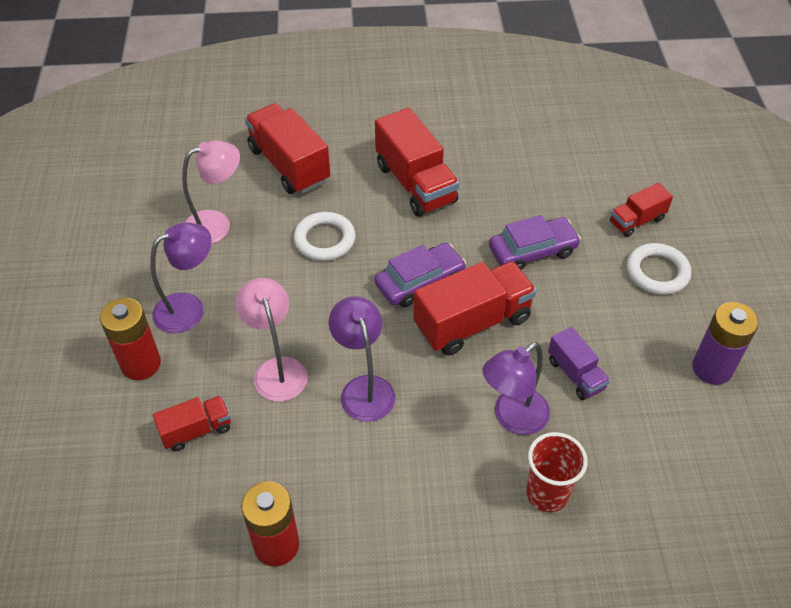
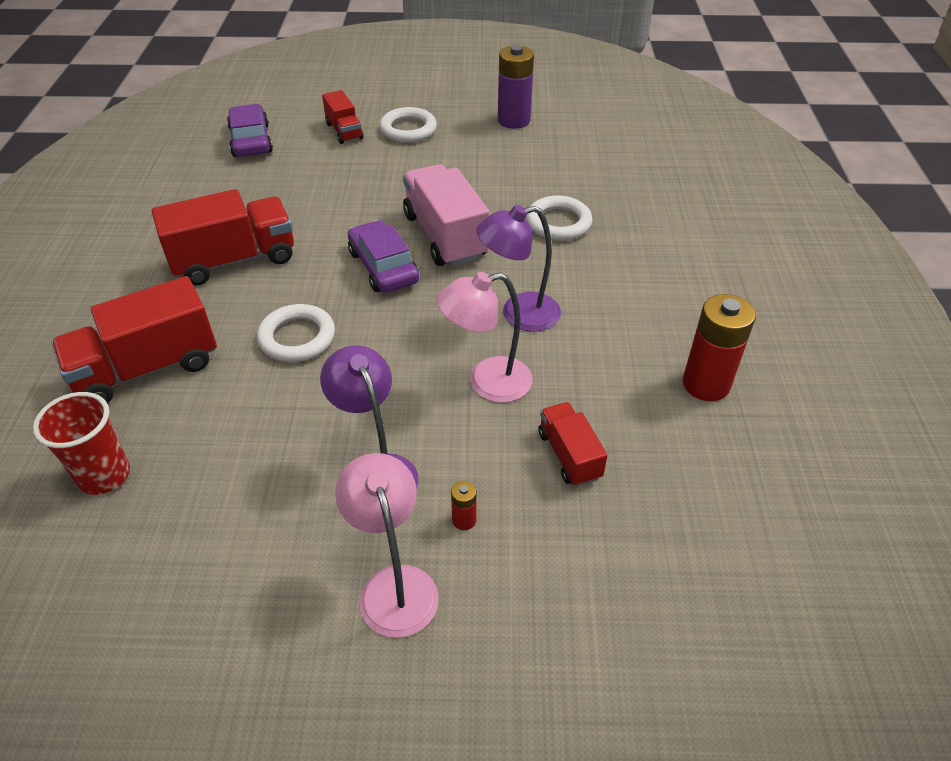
camera: 85 degrees left, 5 degrees down
(141, 364) = (464, 520): red battery -> red battery, size x0.45
(216, 224) = (230, 444): pink lamp -> pink lamp (394, 585)
(472, 322) = (445, 236): red truck -> pink truck
(512, 418) = (558, 223): purple lamp -> white ring
(532, 251) = (363, 191): purple car -> purple car (251, 140)
(547, 493) = (633, 213): red cup -> red cup (104, 476)
(575, 374) = (513, 184): purple truck -> none

